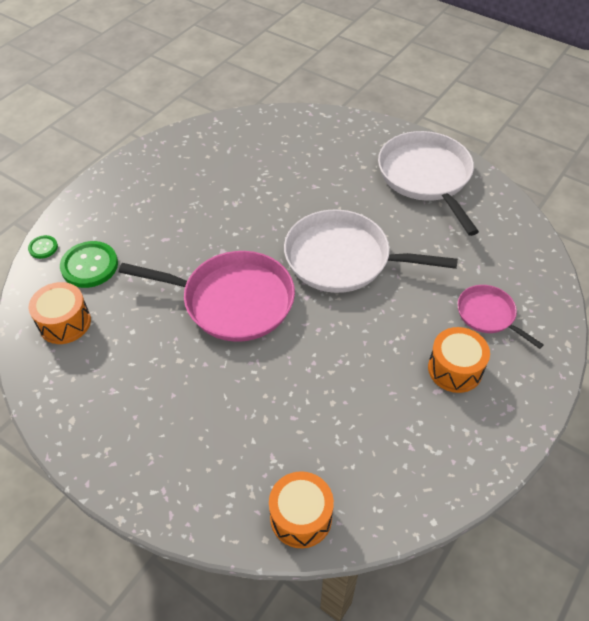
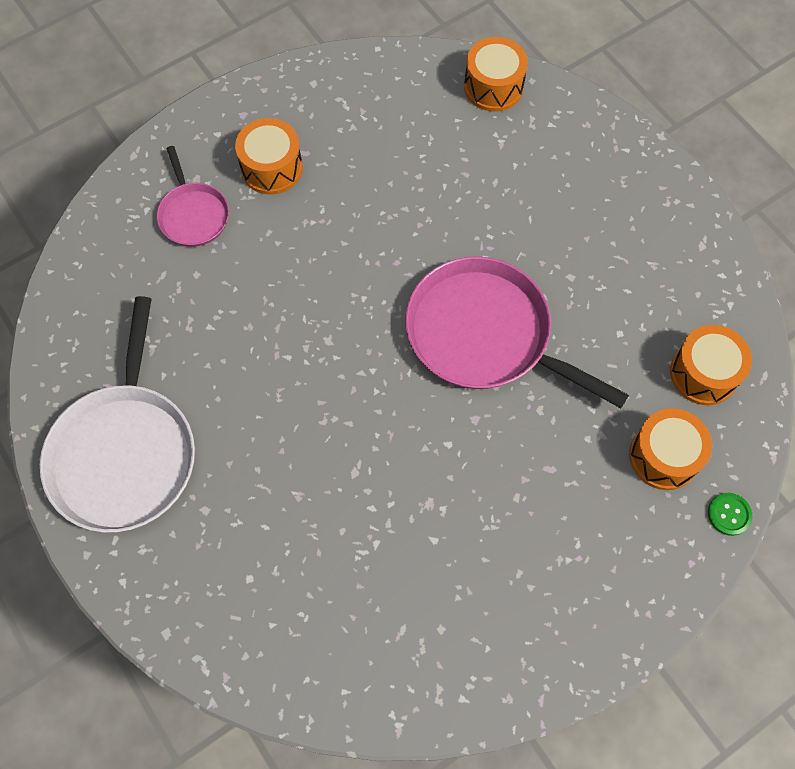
camera: 160 degrees left, 15 degrees up
(89, 266) = (664, 456): green button -> orange drum
(343, 258) = (319, 350): white pan -> none

